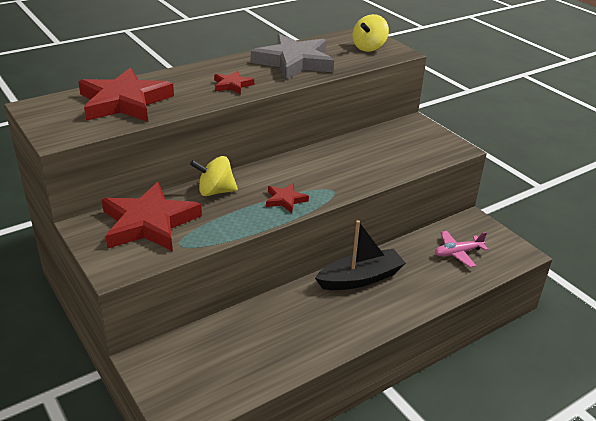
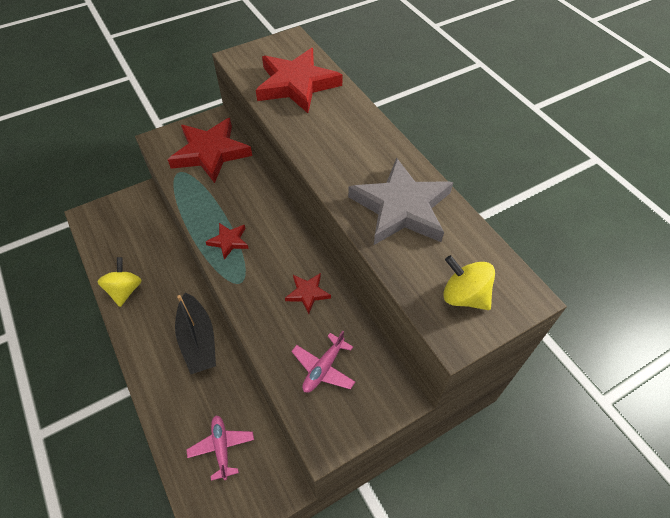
camera: 95 degrees right, 20 degrees up
(215, 191) = (250, 191): yellow spinning top -> yellow spinning top (125, 290)
(232, 85) = (333, 153): red star -> red star (307, 293)
(404, 149) = (323, 368): none -> pink plane

